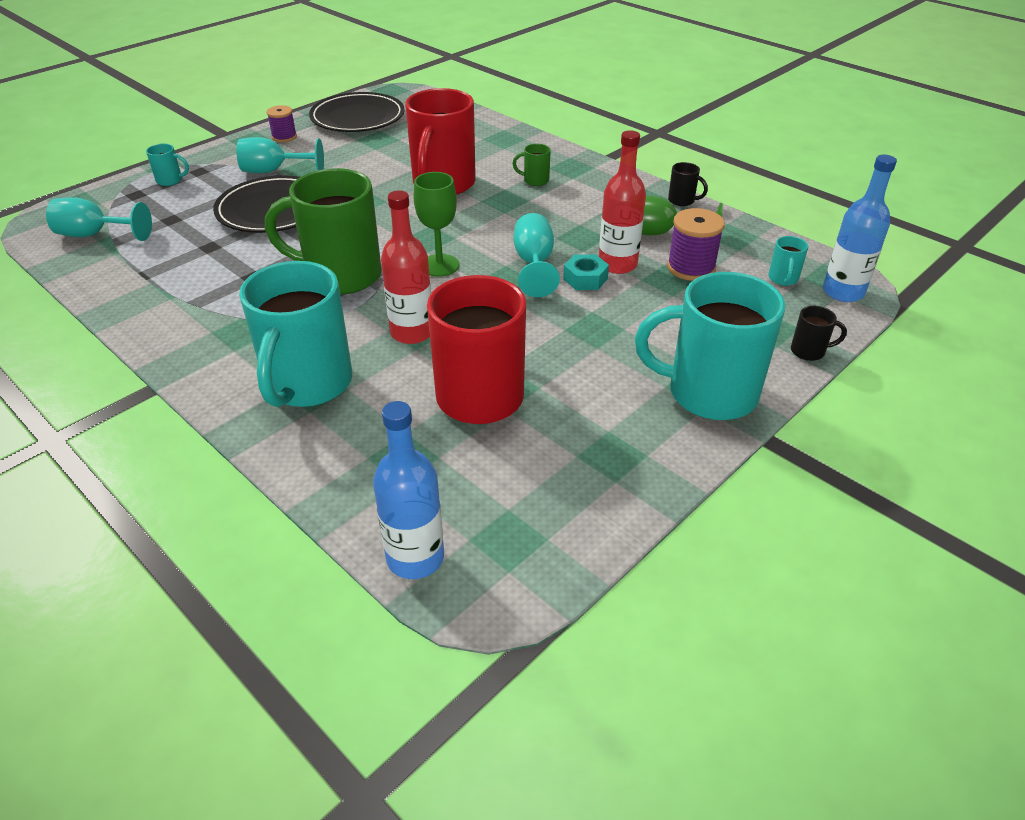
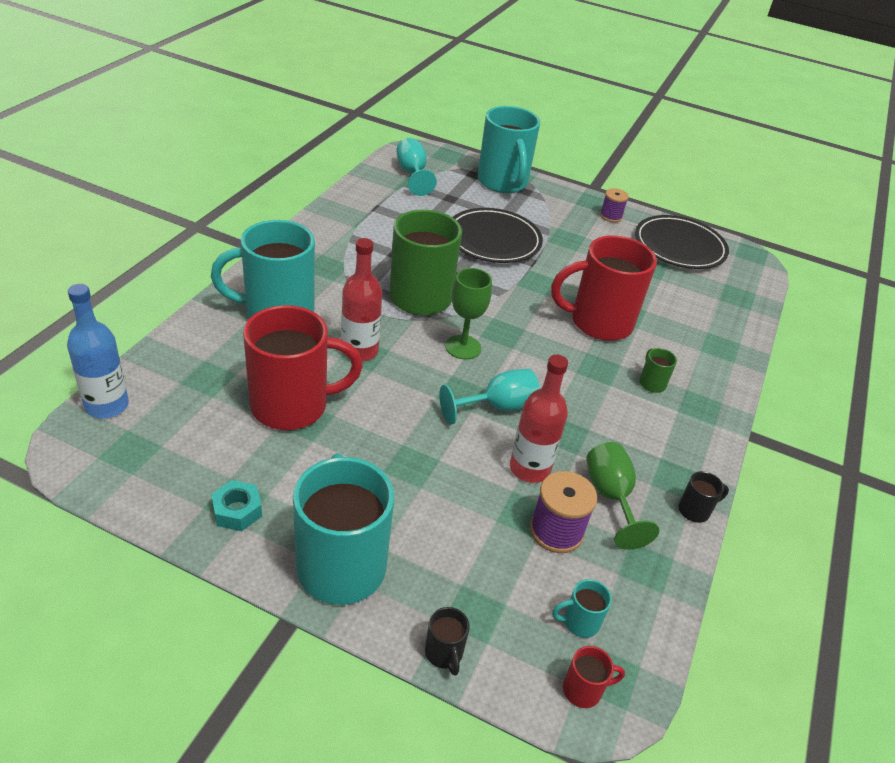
camera: 65 degrees right, 0 degrees up
(170, 180) = (503, 183): turquoise mug -> turquoise mug, size x2.47
(273, 171) = (552, 225): turquoise goblet -> none
(585, 279) = (491, 447): turquoise nut -> turquoise nut (237, 511)
(682, 201) = (695, 510): black mug -> black mug turned 120 degrees counterclockwise
(843, 292) = (583, 690): blue bottle -> red mug

